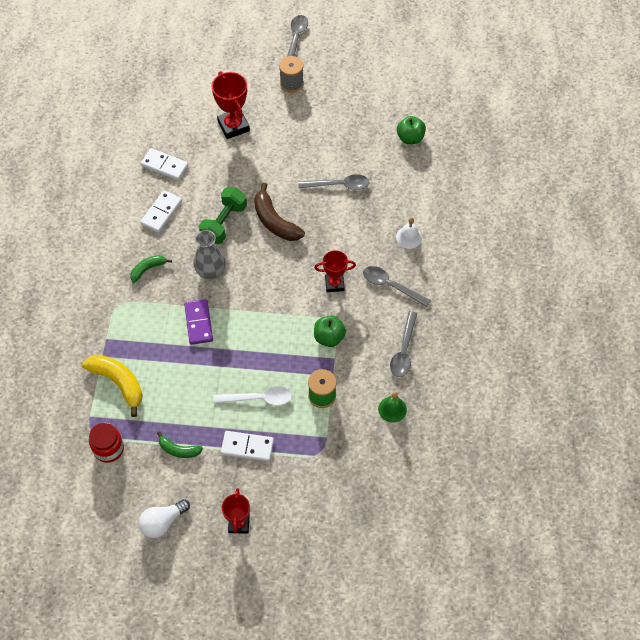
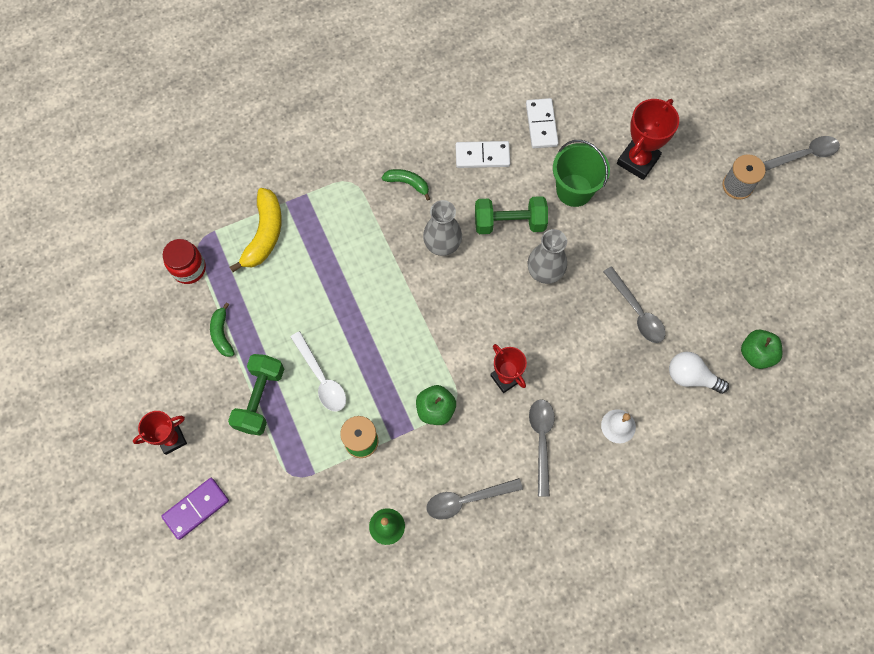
camera: 60 degrees right, 10 degrees up
(162, 522) = (137, 365): white light bulb -> white light bulb (691, 377)
(198, 323) = (375, 268): purple domino -> purple domino (196, 508)
(228, 173) = (574, 190): none -> green bucket
(247, 447) = (260, 399): white domino -> green dumbbell
(274, 221) = (544, 272): brown banana -> grey vase

